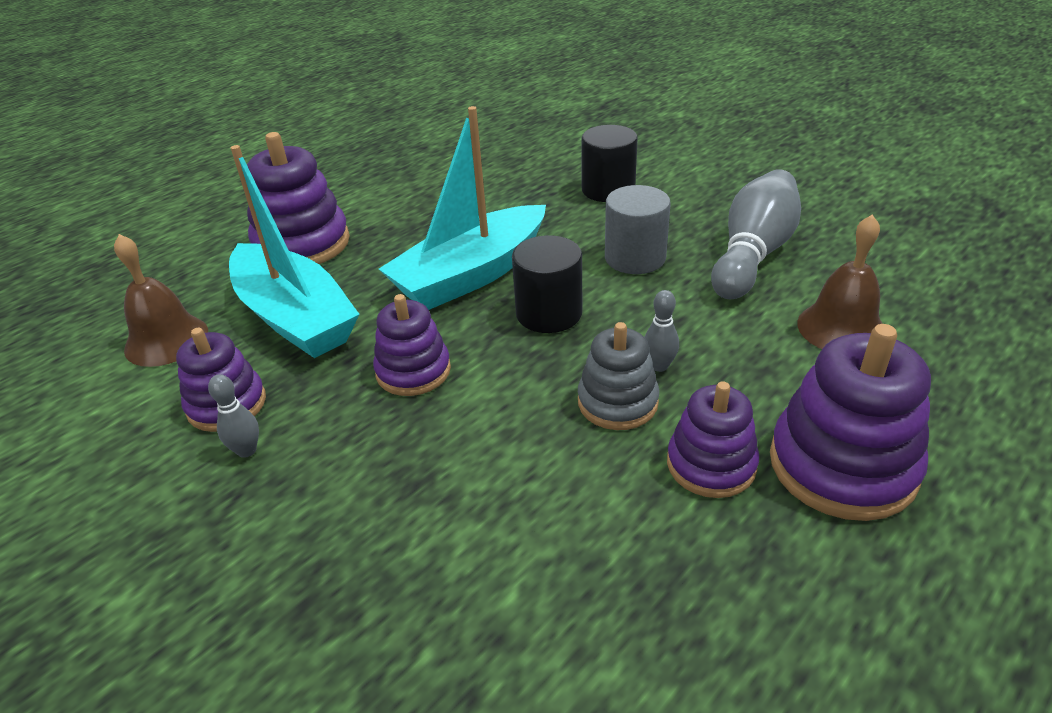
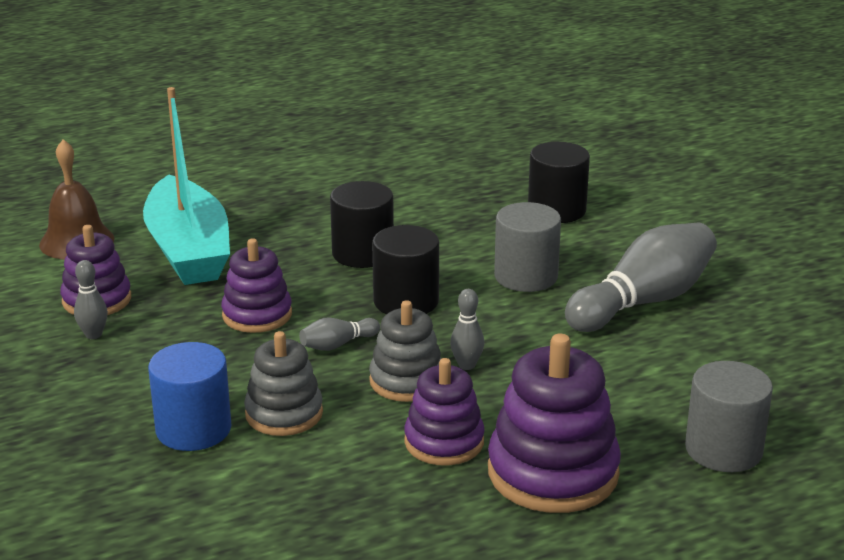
camera: 20 degrees right, 10 degrees down
(302, 244) = (232, 192): purple stacking toy -> none
(438, 542) = (193, 429): none -> blue cylinder
(471, 275) = (363, 253): turquoise boat -> black cylinder
(519, 381) = (337, 344): none -> grey bowling pin
(523, 485) = (284, 413): none -> grey stacking toy
(841, 328) = (663, 381): brown bell -> none
(959, 385) = (723, 450): none -> grey cylinder

